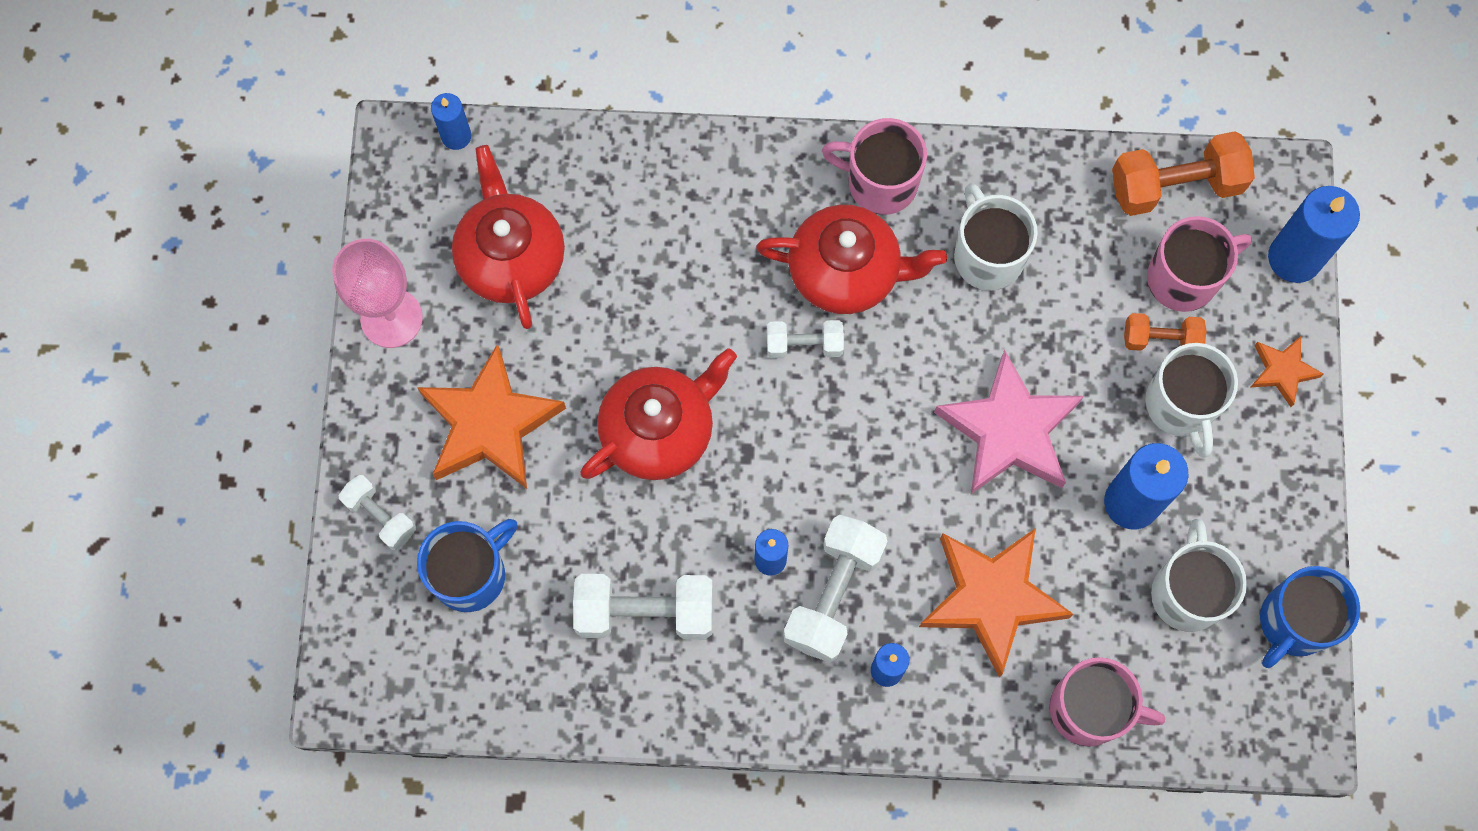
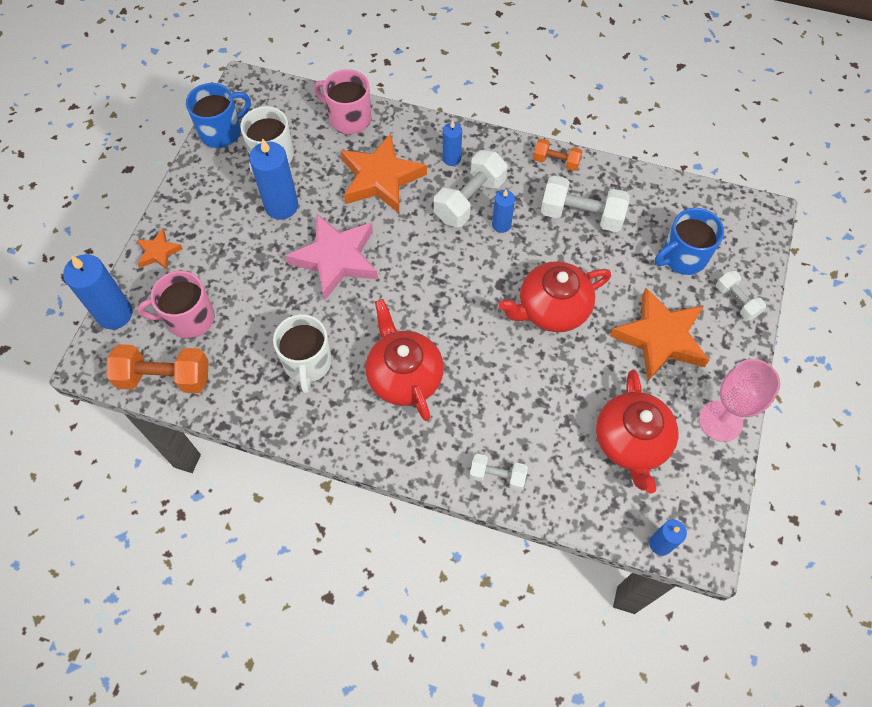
camera: 165 degrees left, 10 degrees down
(804, 345) = (446, 337): white dumbbell -> white dumbbell (497, 476)
(846, 272) = (404, 376): red teapot -> red teapot turned 45 degrees clockwise
(880, 182) = (361, 430): pink mug -> none
(1161, 339) = (221, 287): orange dumbbell -> orange dumbbell (556, 162)
(1181, 406) = (228, 248): white mug -> none

